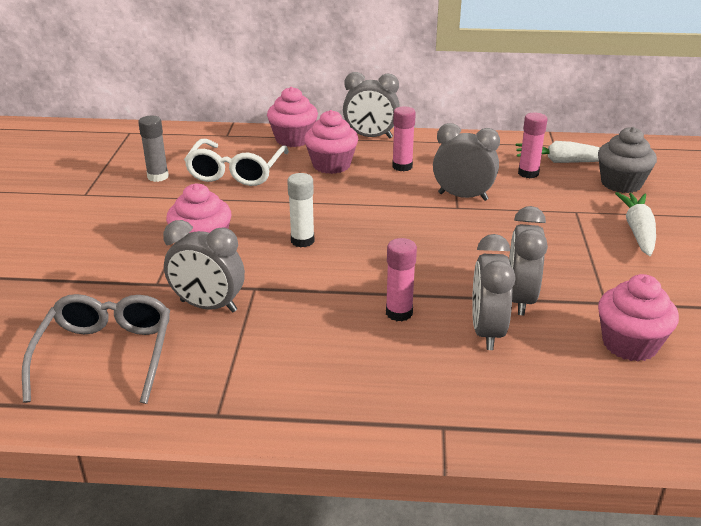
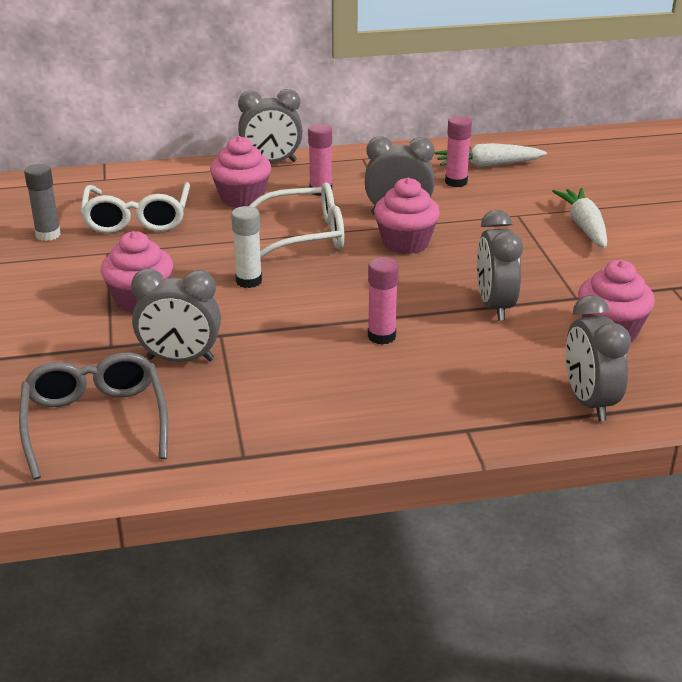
camera: 15 degrees left, 0 degrees up
(293, 139) = (185, 175): pink cupcake -> pink cupcake (405, 243)
(370, 206) = (304, 236): none -> white glasses
(487, 331) = (474, 340): grey clock -> grey clock (589, 402)
(621, 183) = (552, 181): grey cupcake -> none

